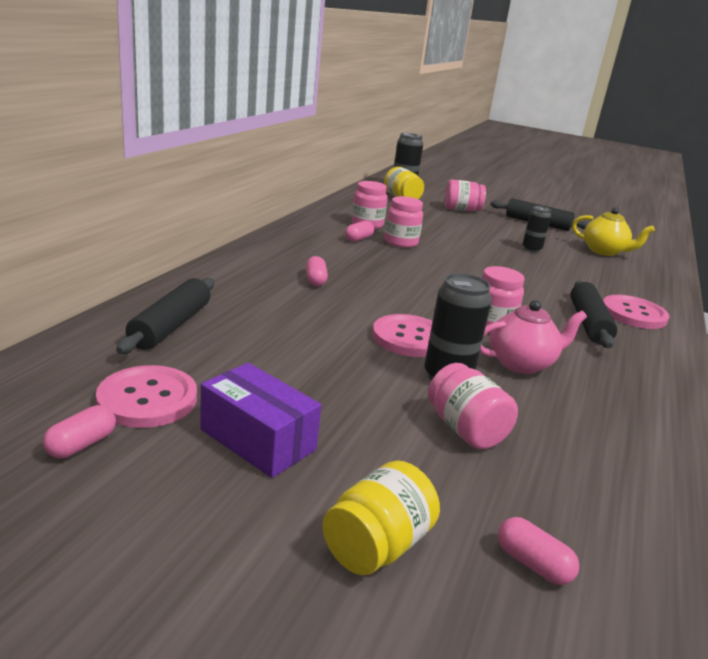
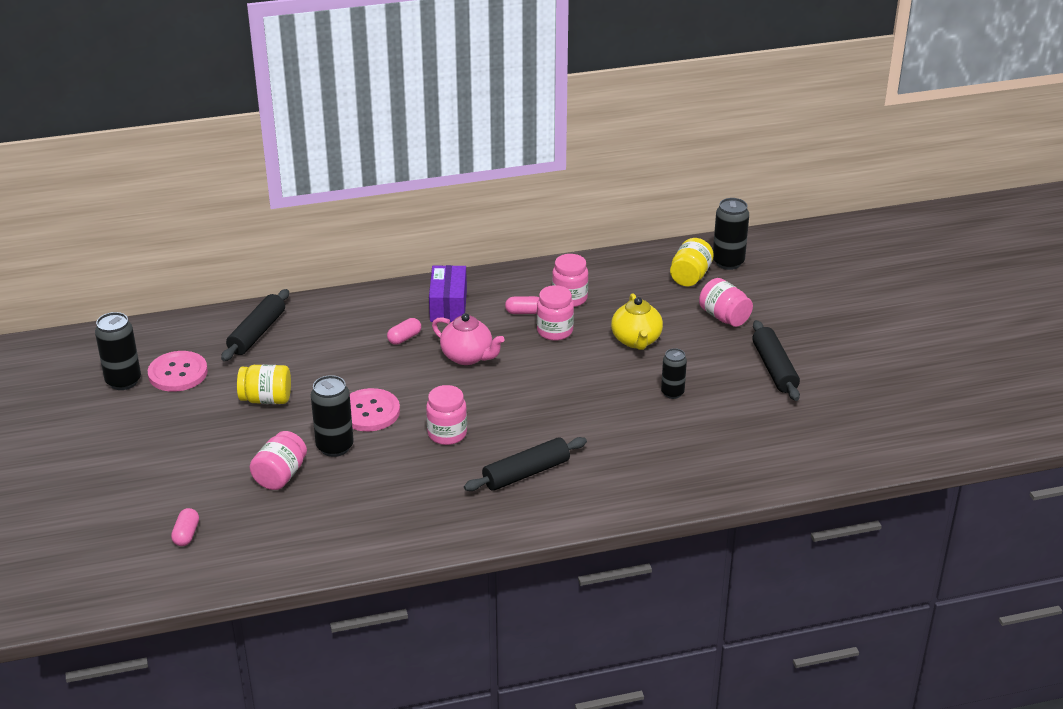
camera: 55 degrees right, 10 degrees up
(82, 445) = (123, 381): pink capsule -> black can
(170, 326) = (257, 333): black rolling pin -> black rolling pin turned 45 degrees counterclockwise
(258, 440) = (185, 420): purple box -> purple box (448, 306)
(377, 545) = (149, 488): yellow jar -> yellow jar (266, 399)
(521, 363) = (399, 466): pink teapot -> pink teapot (468, 357)
(604, 251) = (752, 431): yellow teapot -> yellow teapot (636, 341)
(633, 314) = (588, 489): pink button -> none

